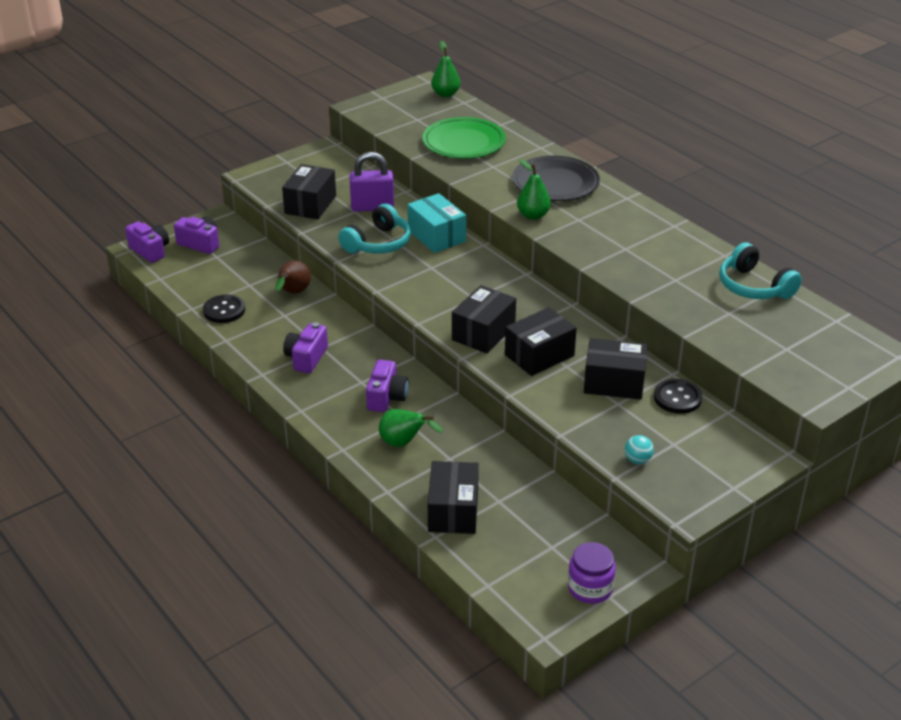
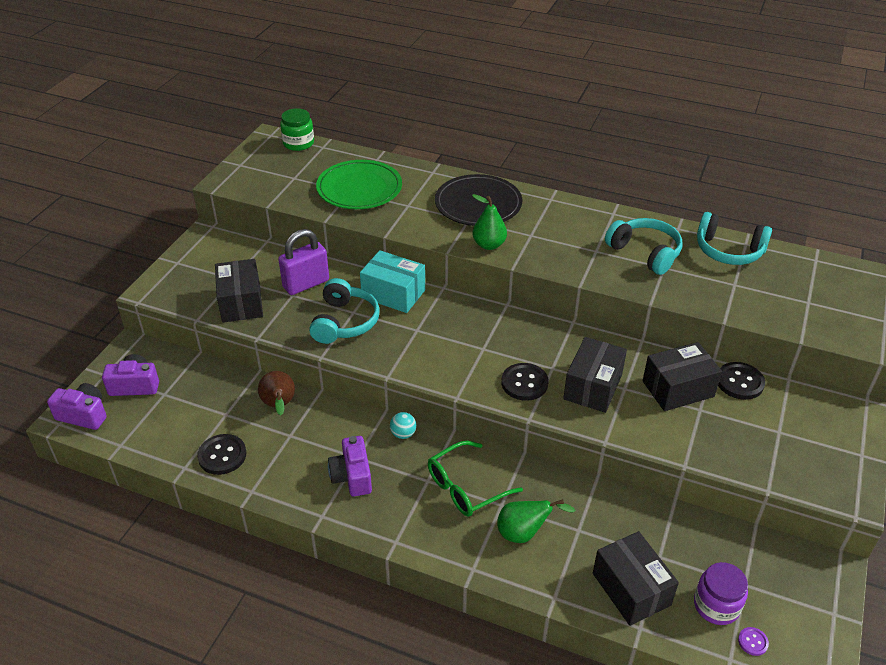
camera: 30 degrees left, 5 degrees up
(386, 397) = (466, 487): purple camera -> green glasses
(445, 94) = (298, 143): green pear -> green jar
(483, 333) = (524, 383): black box -> black button
(518, 583) = (753, 642): none -> purple button
(590, 588) = (812, 613): purple jar -> purple jar (716, 605)
(637, 460) = (768, 462): turquoise ball -> turquoise ball (403, 434)
(669, 264) = (645, 253): none -> turquoise headphones

